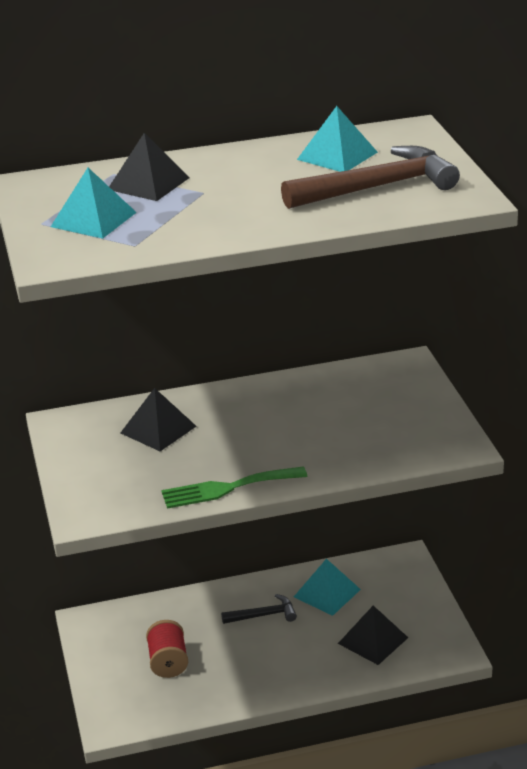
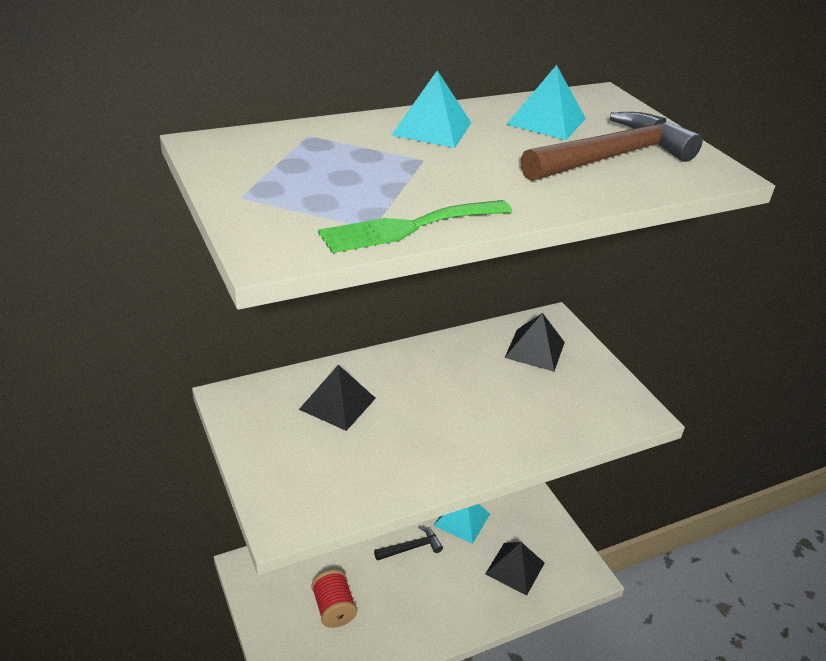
camera: 15 degrees left, 5 degrees up
(93, 219) = (306, 192): turquoise pyramid -> turquoise pyramid (432, 128)
(148, 183) = (355, 148): black pyramid -> black pyramid (535, 349)
(227, 488) = (430, 475): green fork -> green fork (409, 227)

